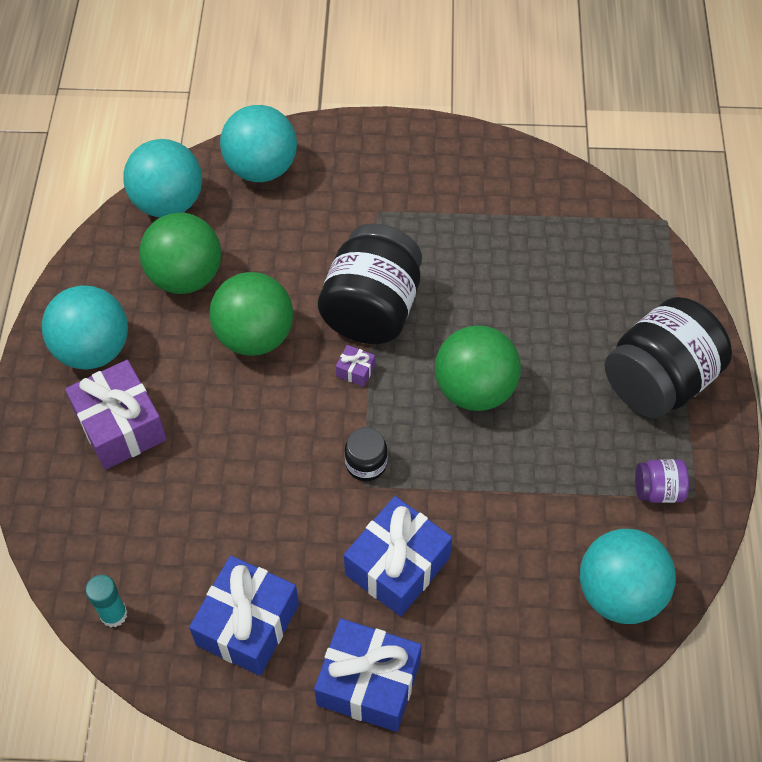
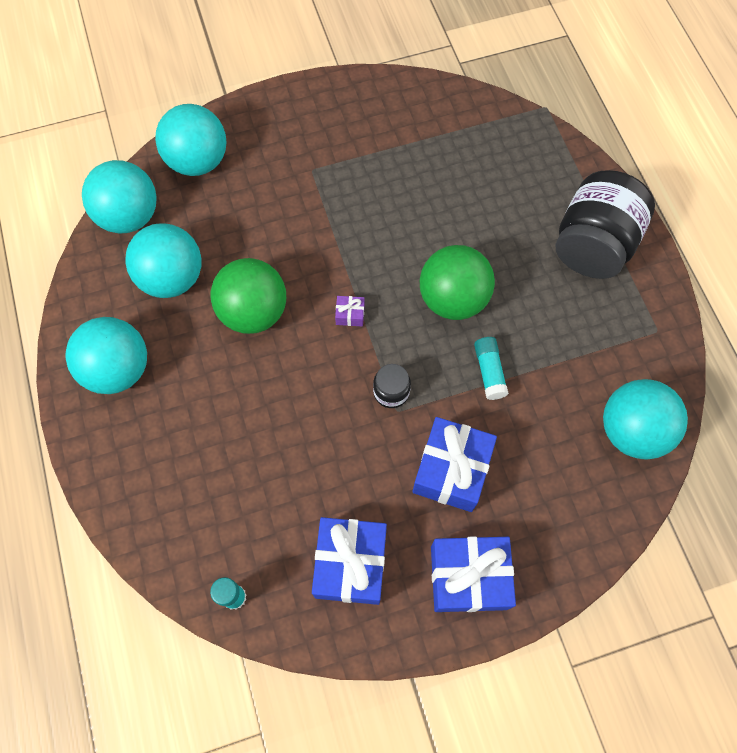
camera: 20 degrees left, 10 degrees up
(120, 426) = (171, 429): purple gift -> none
(186, 277) = (172, 278): green ball -> turquoise ball
(372, 309) = (342, 257): black jar -> none
(483, 477) = (489, 371): none -> turquoise glue stick
(658, 490) = (628, 335): purple jar -> none

